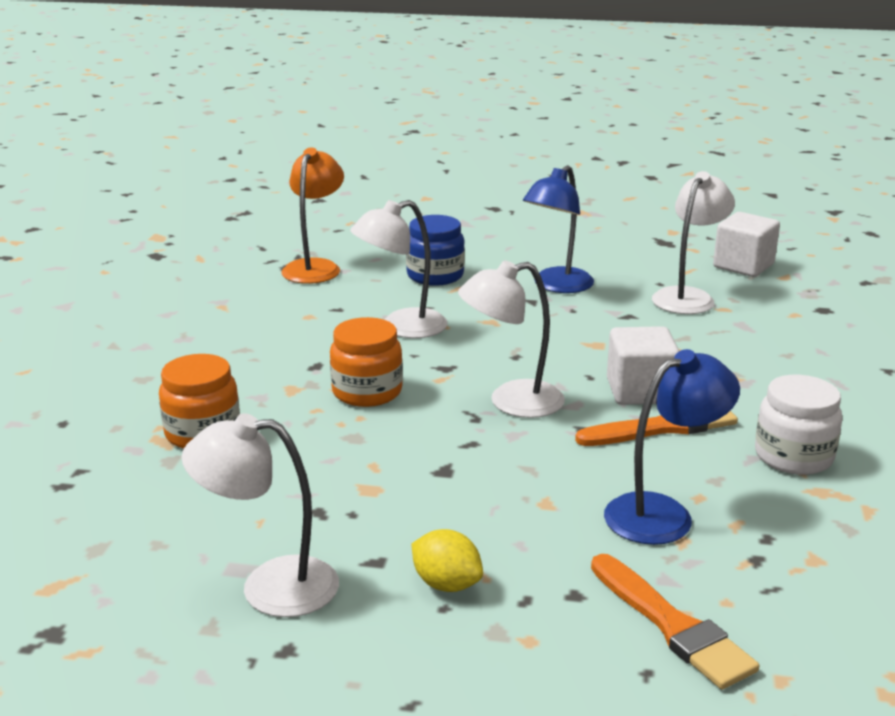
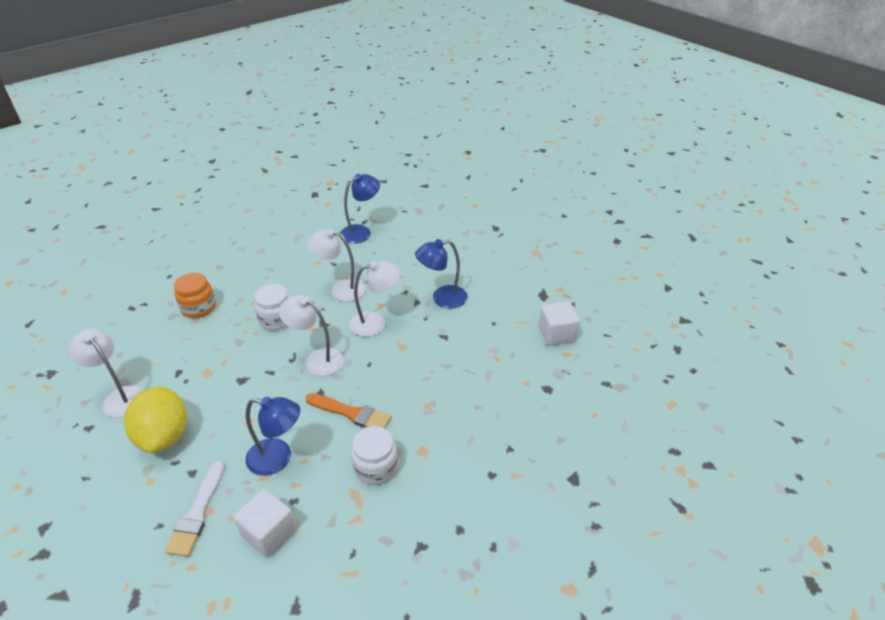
camera: 40 degrees right, 15 degrees up
(315, 267) = (361, 232): orange lamp -> blue lamp
(367, 392) = (276, 320): orange jar -> white jar
(435, 276) = (400, 263): blue jar -> none
(446, 584) = (164, 436): yellow lemon -> yellow lemon, size x2.04
(640, 391) = (374, 386): white cube -> white cube (269, 533)
(672, 625) = (197, 512): orange brush -> white brush
(688, 297) = (492, 340): white lamp -> white lamp (375, 322)

